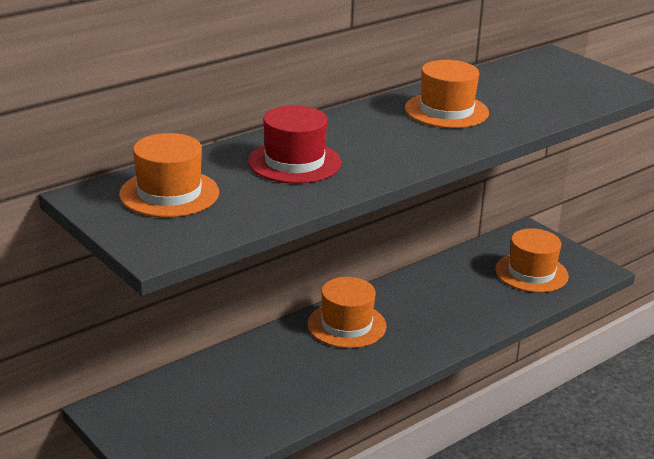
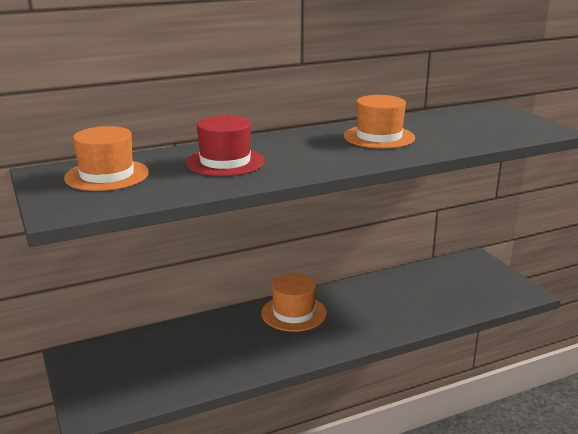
camera: 15 degrees right, 5 degrees down
(531, 273) = (467, 289): orange hat -> none

